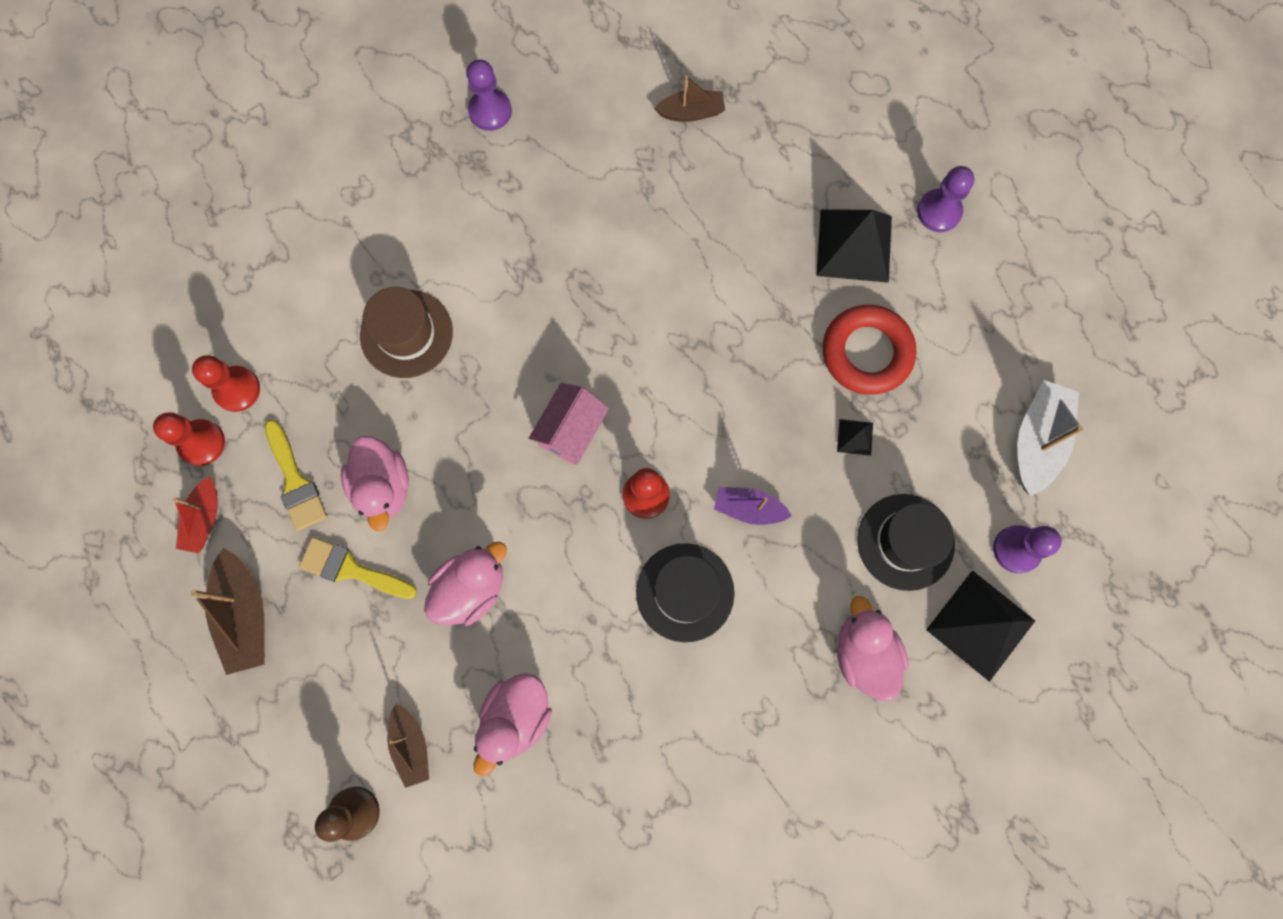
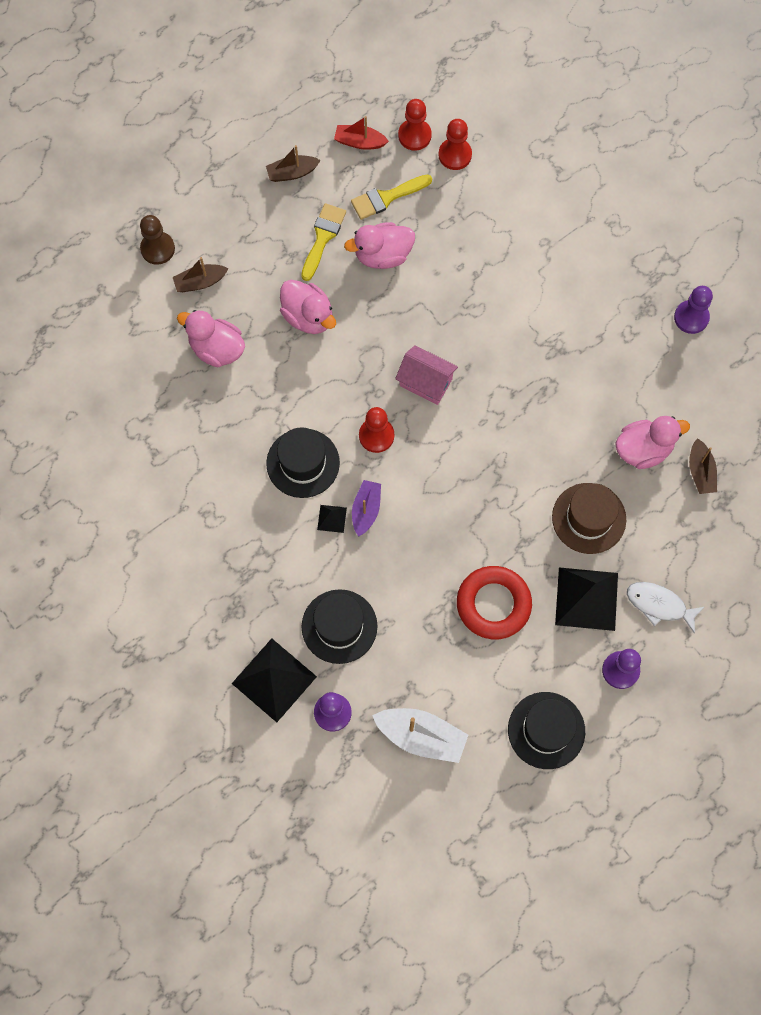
camera: 90 degrees right, 5 degrees down
(245, 614) = (292, 173): brown boat -> brown boat, size x0.64
(406, 334) = (500, 265): brown hat -> brown hat (589, 518)
(855, 437) = (423, 592): black pyramid -> black pyramid (332, 518)
(857, 166) = (659, 605): none -> white fish
(864, 653) = (255, 591): pink duck -> pink duck (643, 449)
(1017, 296) = (546, 730): none -> black hat

